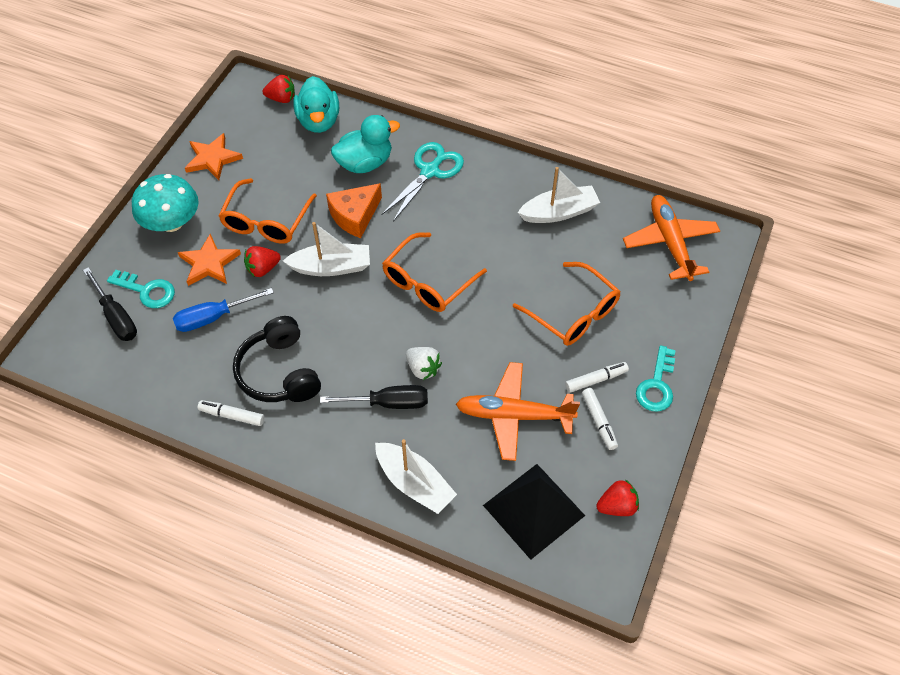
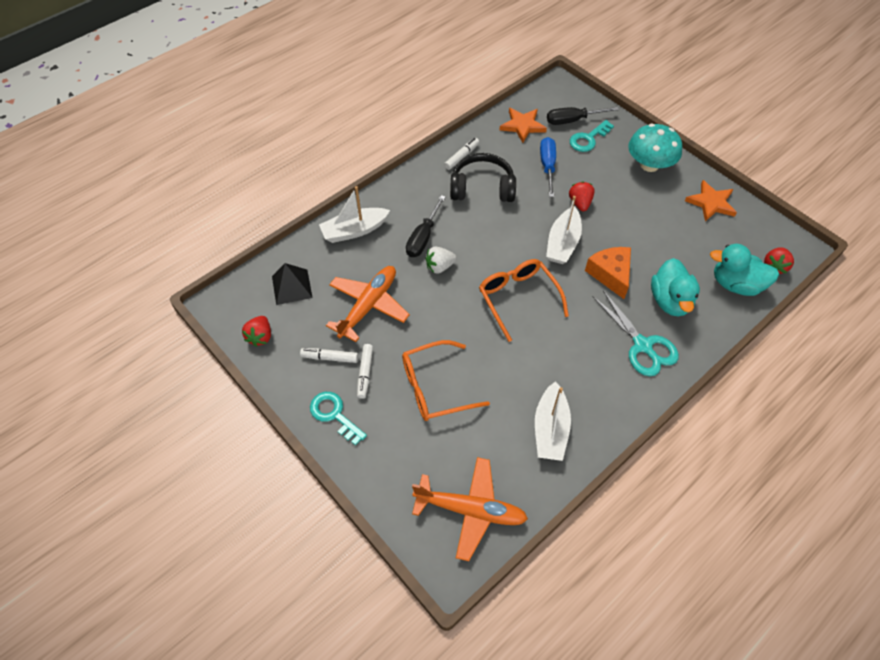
camera: 115 degrees right, 0 degrees up
(209, 263) = (599, 175): orange star -> orange star (522, 126)
(266, 221) = (628, 218): orange glasses -> none
(533, 510) = (292, 287): black pyramid -> black pyramid, size x0.66

